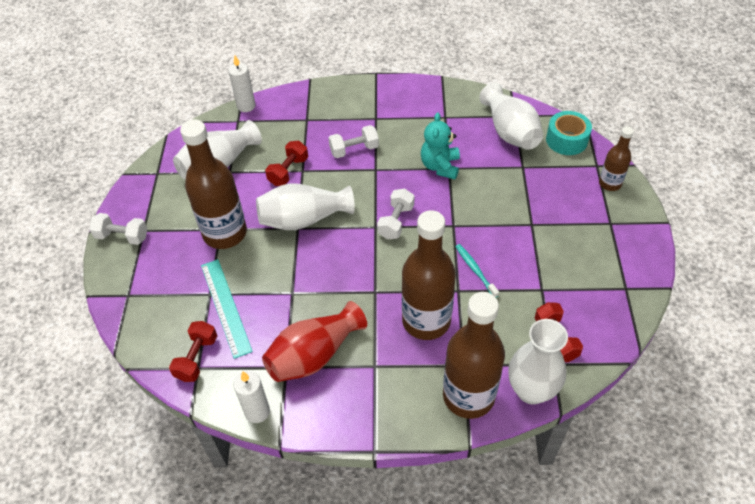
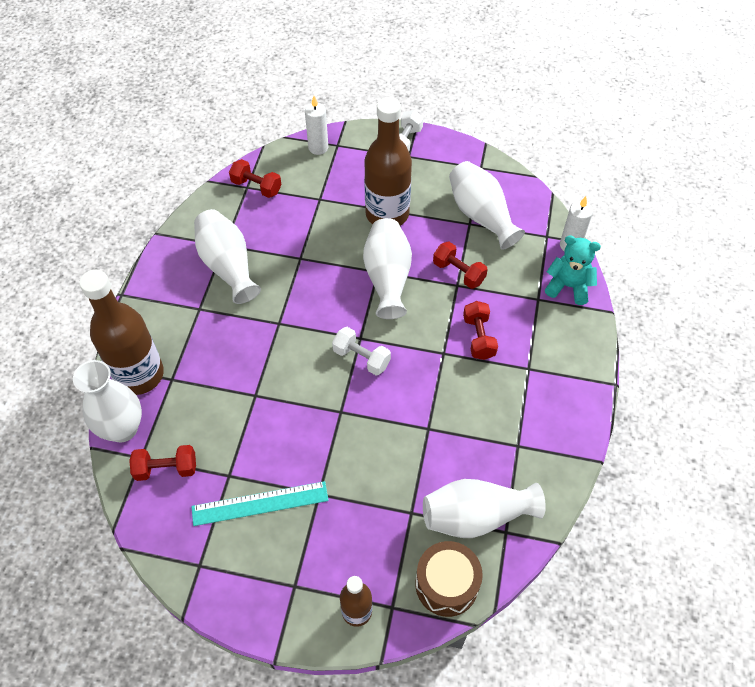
camera: 100 degrees right, 5 degrees up
(225, 307) = (301, 209): turquoise ruler -> turquoise ruler (260, 503)
(257, 411) = (190, 222): white candle -> white candle (318, 148)
(314, 355) = (228, 266): red vase -> white vase
(354, 150) = (478, 337): white dumbbell -> red dumbbell
(426, 321) = (230, 359): brown bottle -> none
(440, 166) = (433, 419): turquoise teddy bear -> turquoise teddy bear (568, 286)
(475, 270) = (274, 417): turquoise toothbrush -> none
(566, 140) = (446, 584): turquoise tape -> brown drum

